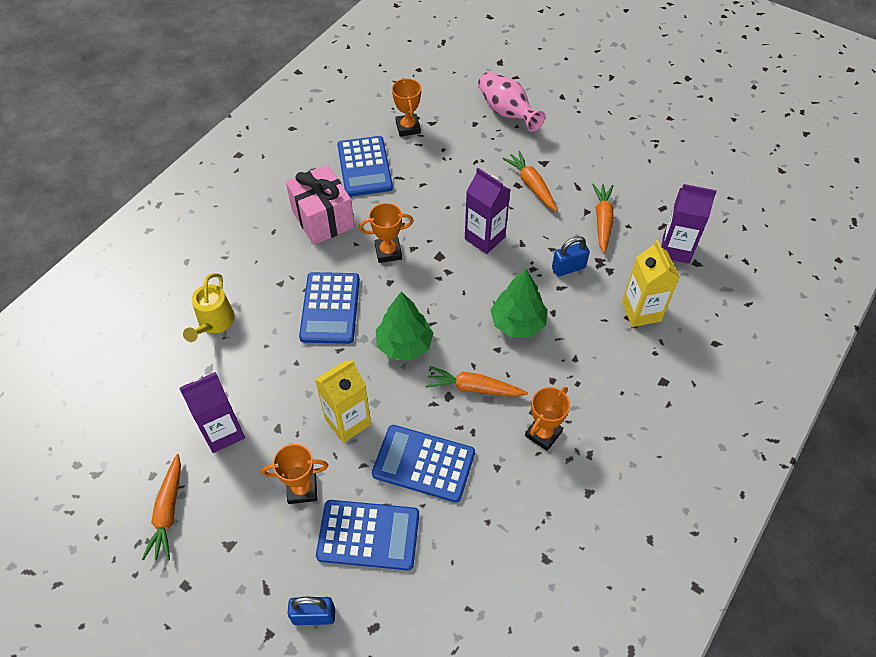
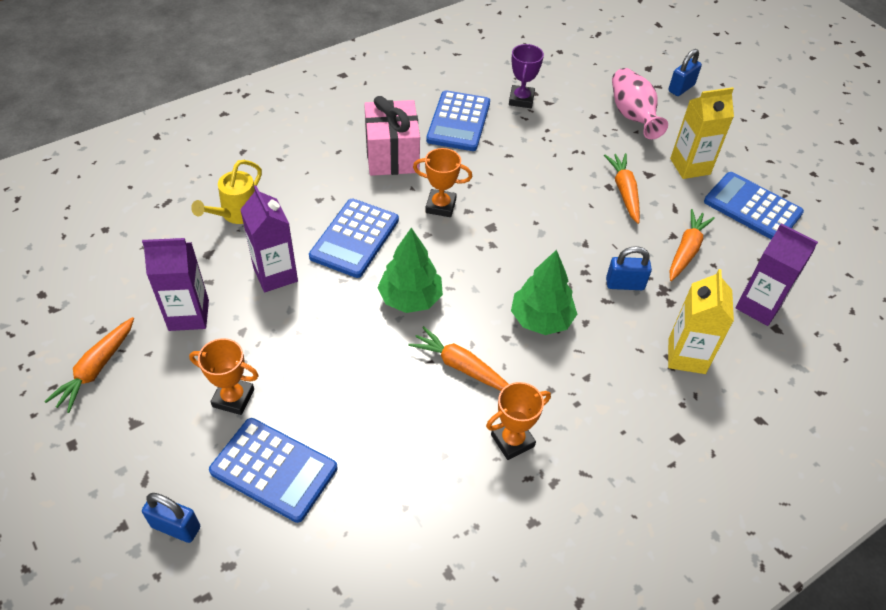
camera: 20 degrees right, 5 degrees down
(348, 421) = (313, 351): yellow carton -> yellow carton (690, 166)
(408, 127) = (521, 99): orange trophy -> purple trophy
(423, 464) = (368, 421): blue calculator -> blue calculator (752, 207)
(484, 238) = (548, 225): purple carton -> purple carton (275, 274)
(535, 73) = (681, 88): none -> blue padlock

